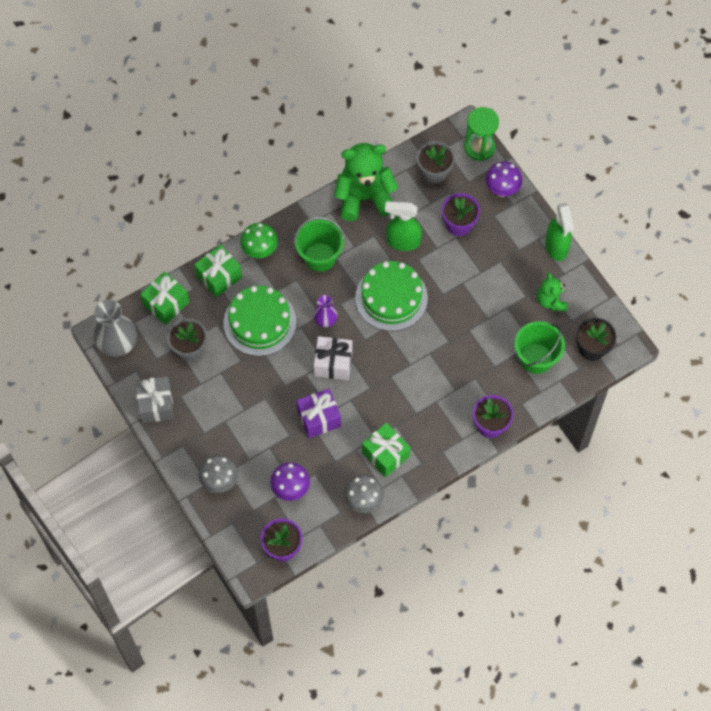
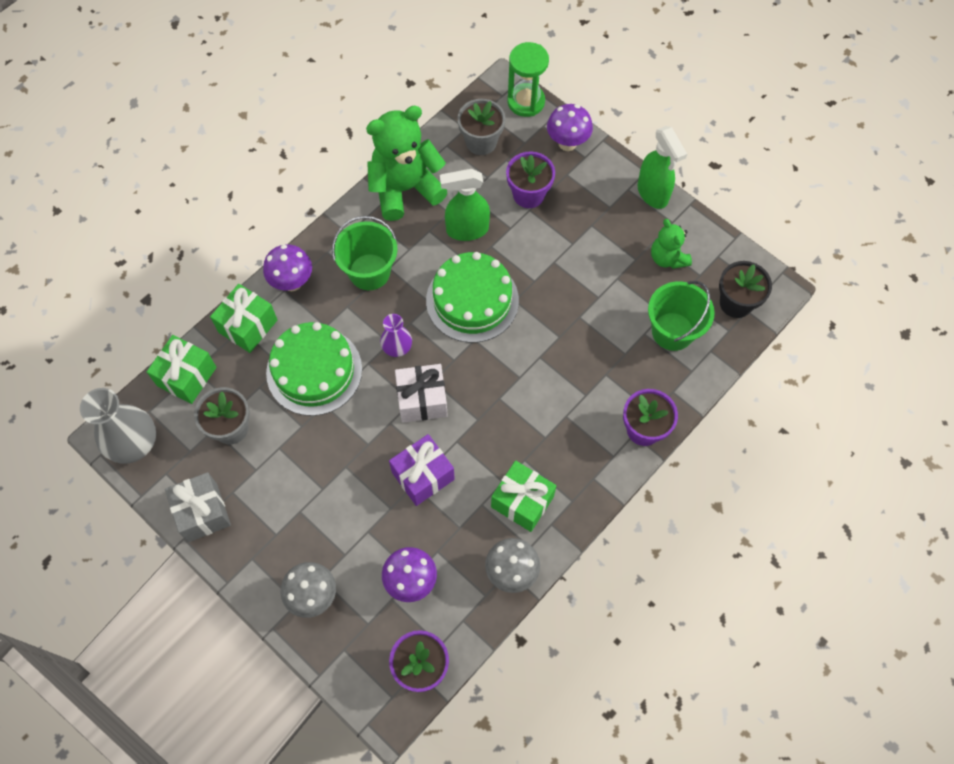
camera: 15 degrees left, 0 degrees up
(260, 251) = (292, 282): green mushroom -> purple mushroom

